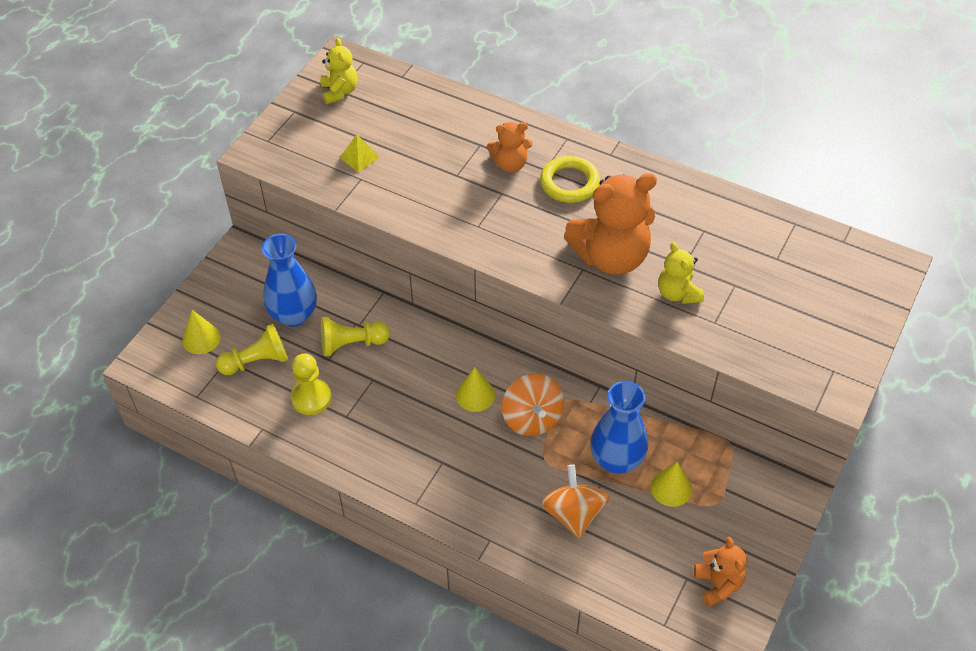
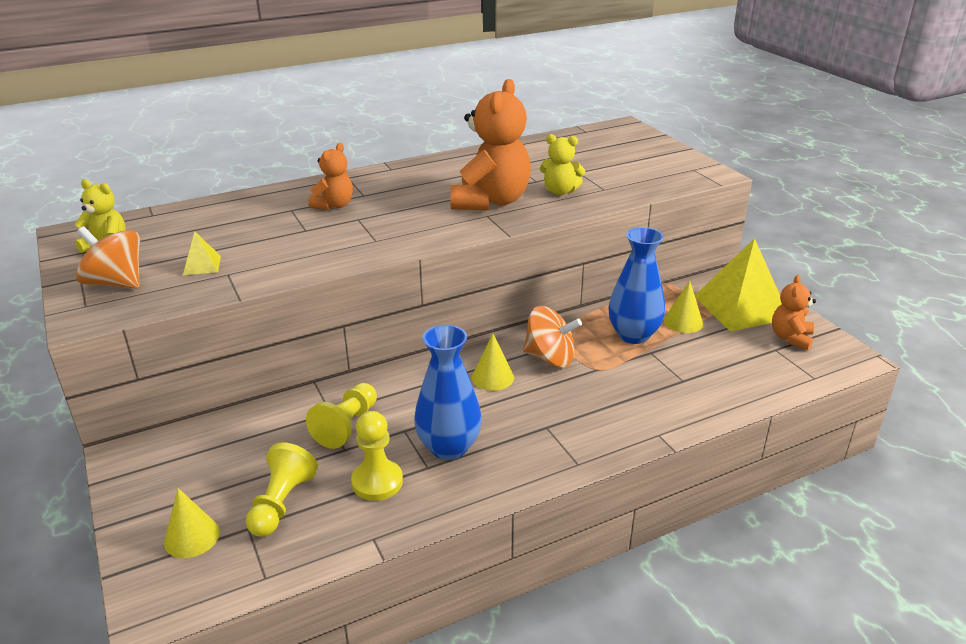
camera: 55 degrees left, 20 degrees down
(294, 315) = (260, 450): blue vase -> blue vase (449, 447)
(569, 183) = (393, 191): yellow ring -> none
(573, 513) = (668, 377): orange spinning top -> orange spinning top (116, 283)
(718, 584) = (790, 338): orange teddy bear -> orange teddy bear turned 90 degrees counterclockwise
(739, 523) = (741, 307): none -> yellow pyramid

